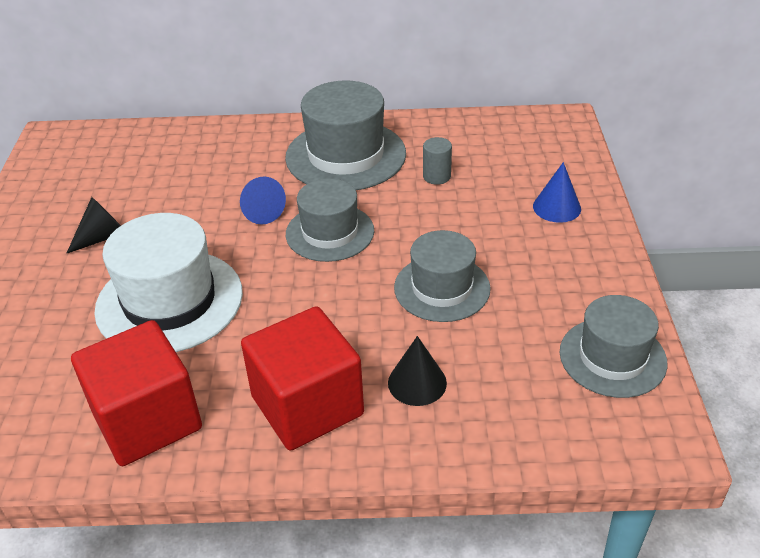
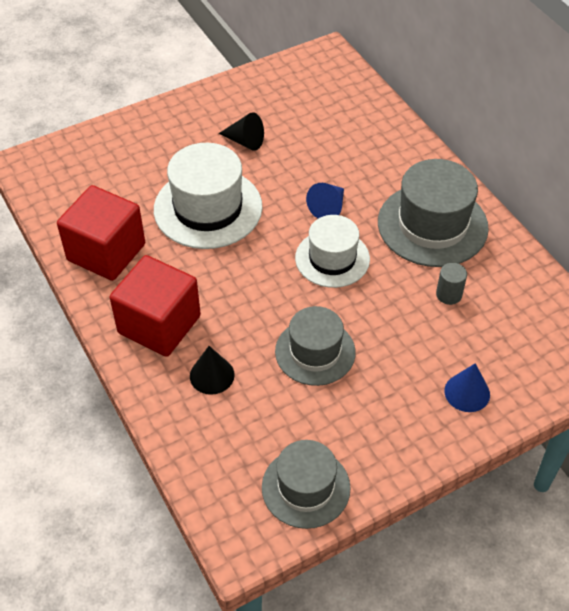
camera: 60 degrees right, 10 degrees up
(330, 232) = (332, 258): grey hat -> white hat

